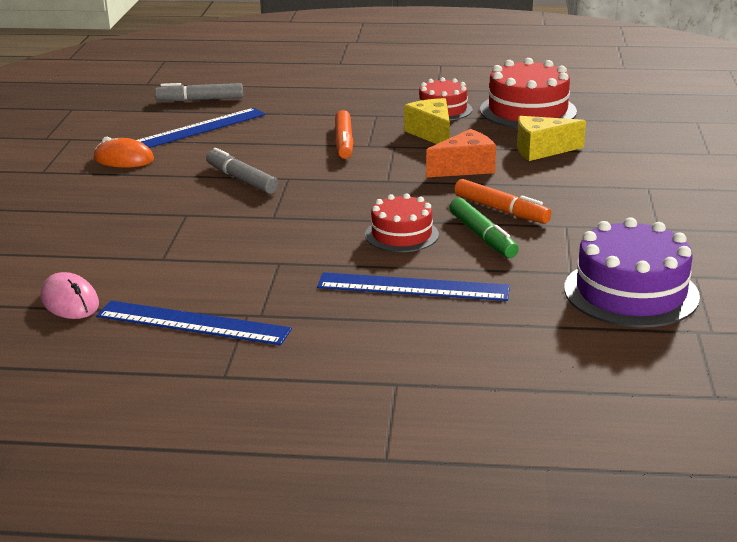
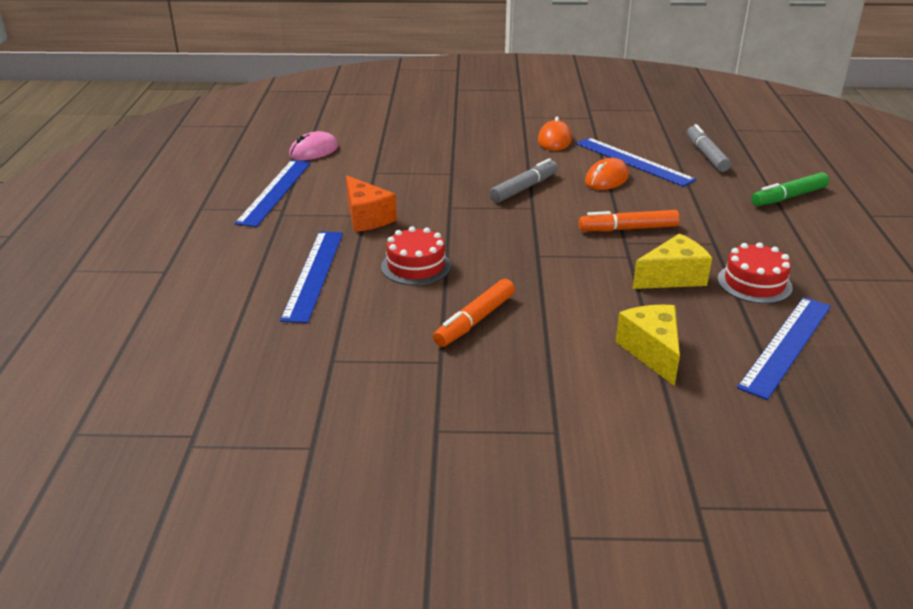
camera: 85 degrees right, 5 degrees up
(235, 143) = (606, 179): none -> orange mouse
(465, 168) = (581, 299): orange cheese -> orange cheese (366, 218)
(482, 236) = (412, 309): green marker -> green marker (788, 197)
(528, 110) = (786, 345): red cake -> blue ruler
(631, 292) = (283, 396): purple cake -> none

